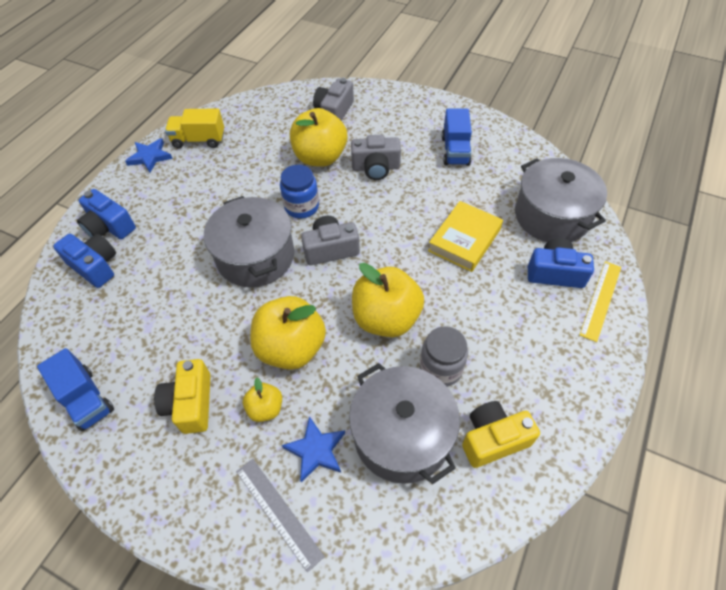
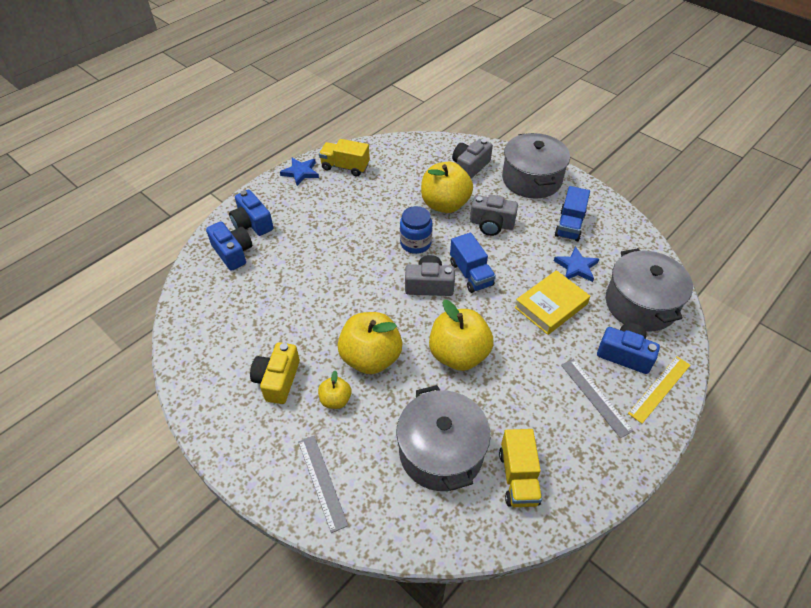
camera: 15 degrees right, 5 degrees down
(86, 399) = (199, 354): blue truck -> blue truck (471, 274)
(255, 256) = (364, 276): grey pot -> grey pot (531, 179)
(316, 450) = (366, 444): blue star -> blue star (576, 267)
(440, 368) = (492, 408): grey jar -> none
(493, 439) = (518, 477): yellow camera -> yellow truck
(541, 326) = (595, 397): none -> grey ruler

